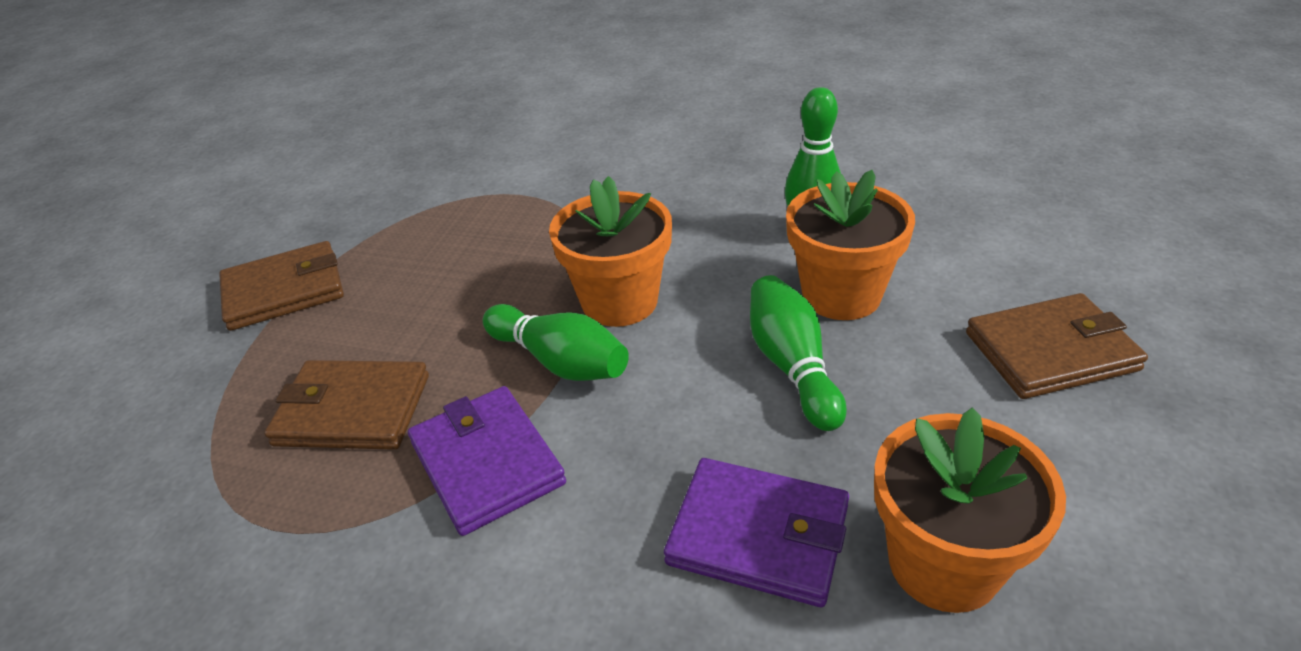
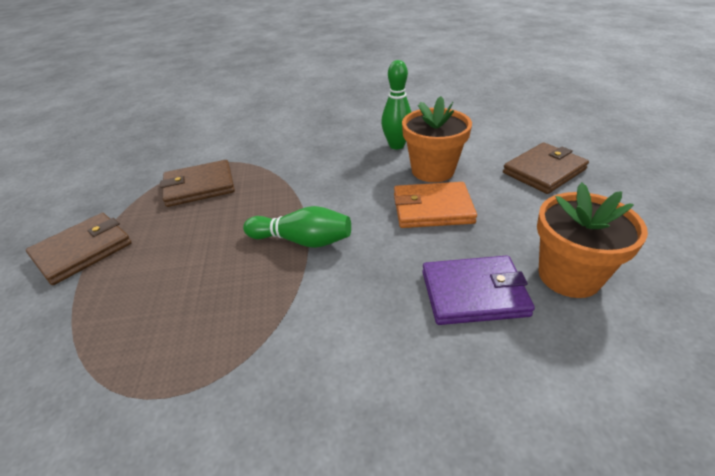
camera: 25 degrees left, 0 degrees up
(352, 410) = (180, 306): brown wallet -> brown wallet (199, 186)
(486, 462) = (293, 307): purple wallet -> none
(619, 301) = (317, 201): orange flower pot -> none
(792, 366) = (432, 208): green bowling pin -> orange wallet

